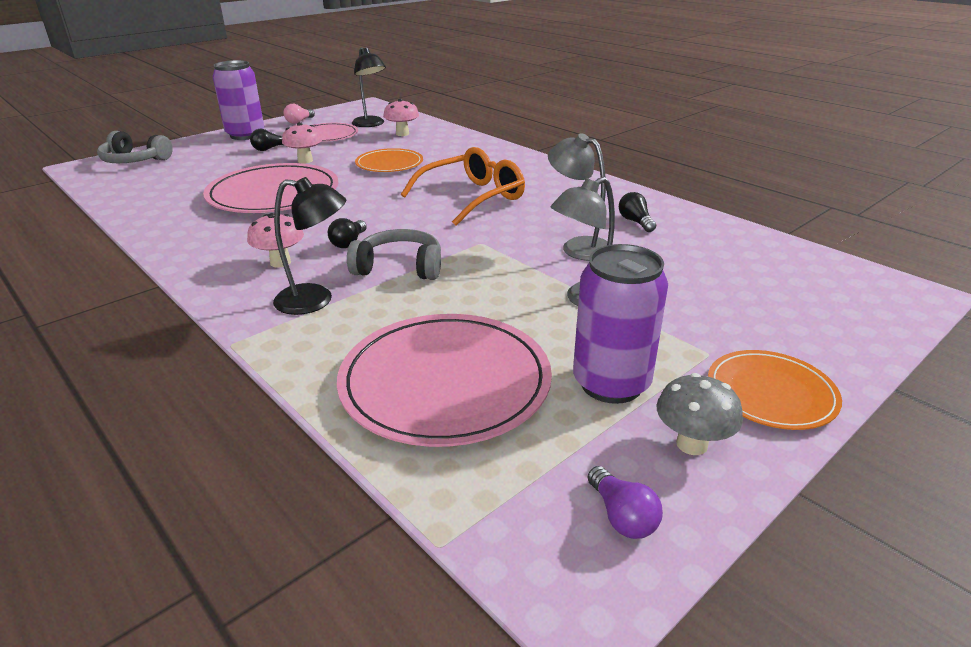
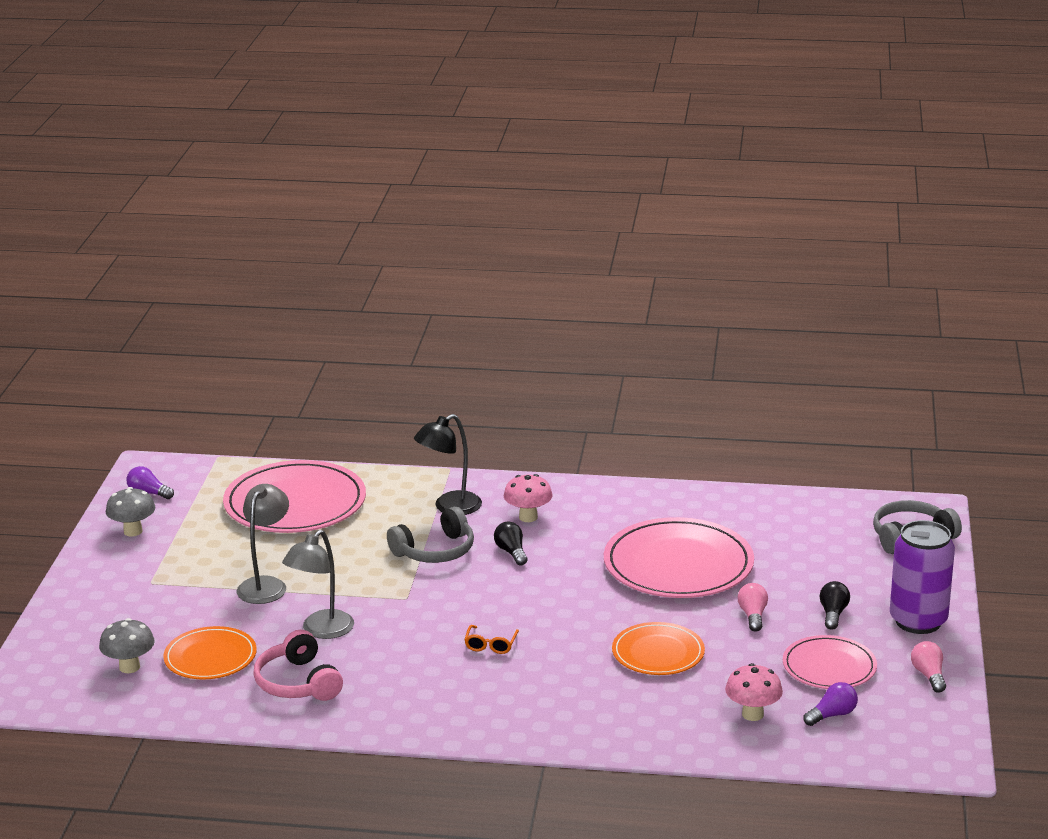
camera: 140 degrees right, 5 degrees down
(305, 160) = (753, 616): pink mushroom -> pink light bulb
(371, 124) = (832, 715): black lamp -> purple light bulb
(473, 197) = (491, 645): orange glasses -> orange glasses, size x0.41
(578, 246) = (321, 631): grey lamp -> grey lamp turned 120 degrees clockwise
(611, 384) = (199, 541): purple can -> none
(635, 222) = (297, 683): black light bulb -> pink headphones
(771, 393) = (100, 574): orange plate -> orange plate (210, 657)
(777, 279) = (129, 667): none -> grey mushroom

